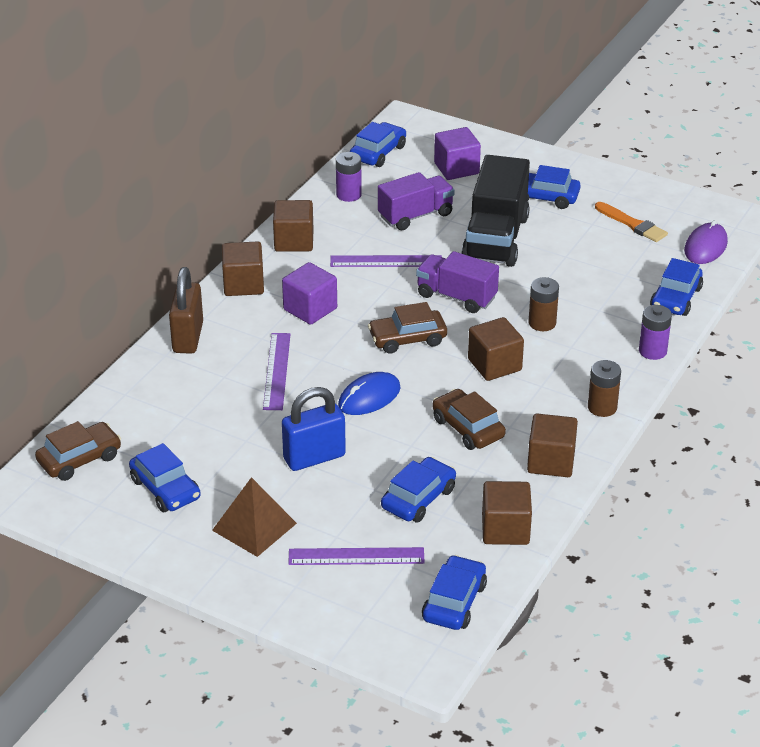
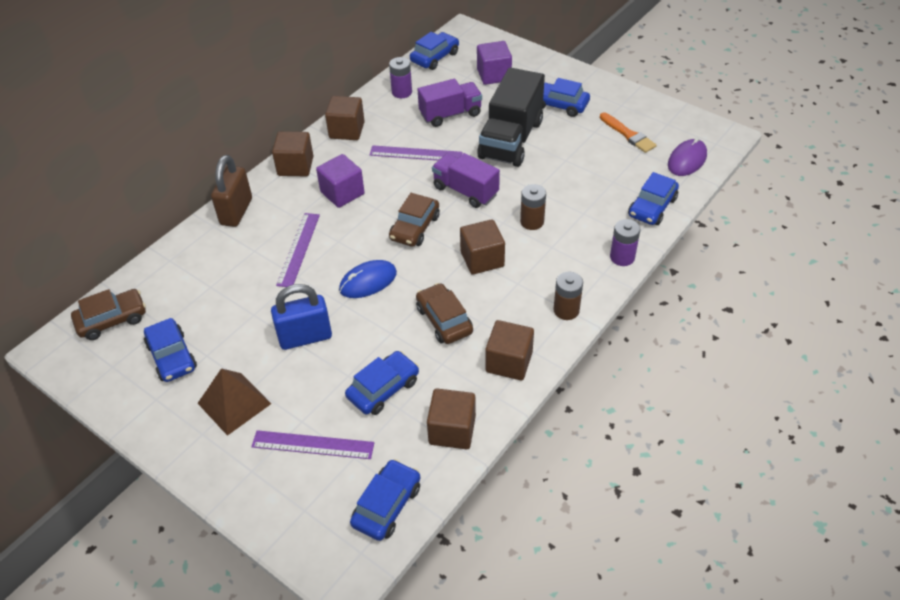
camera: 10 degrees right, 10 degrees up
(407, 339) = (415, 228): brown car -> brown car turned 60 degrees counterclockwise

